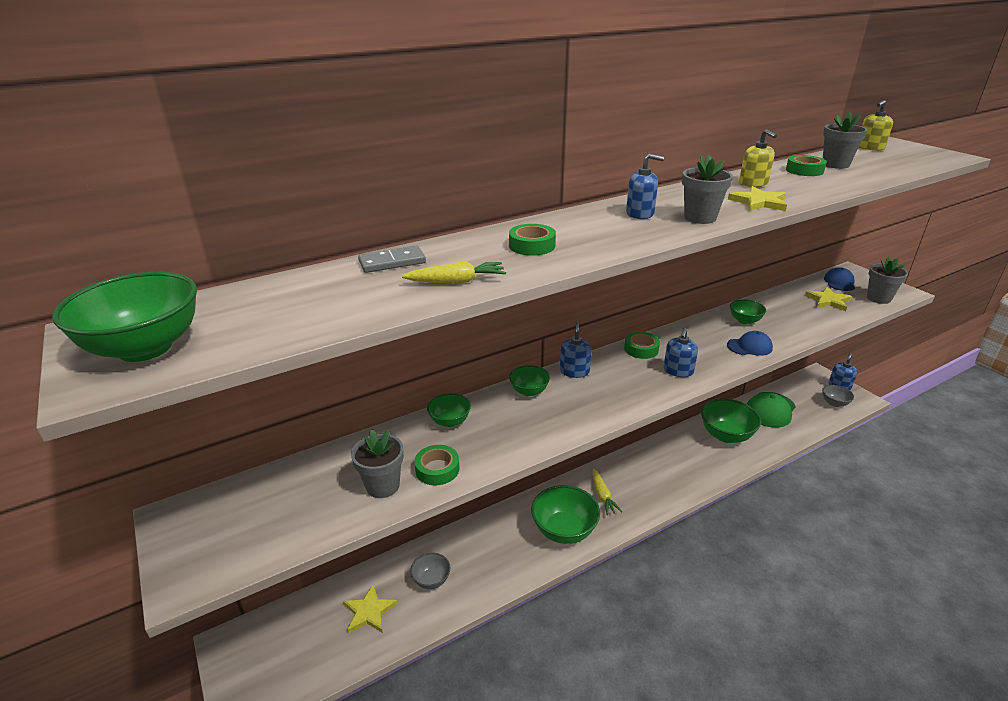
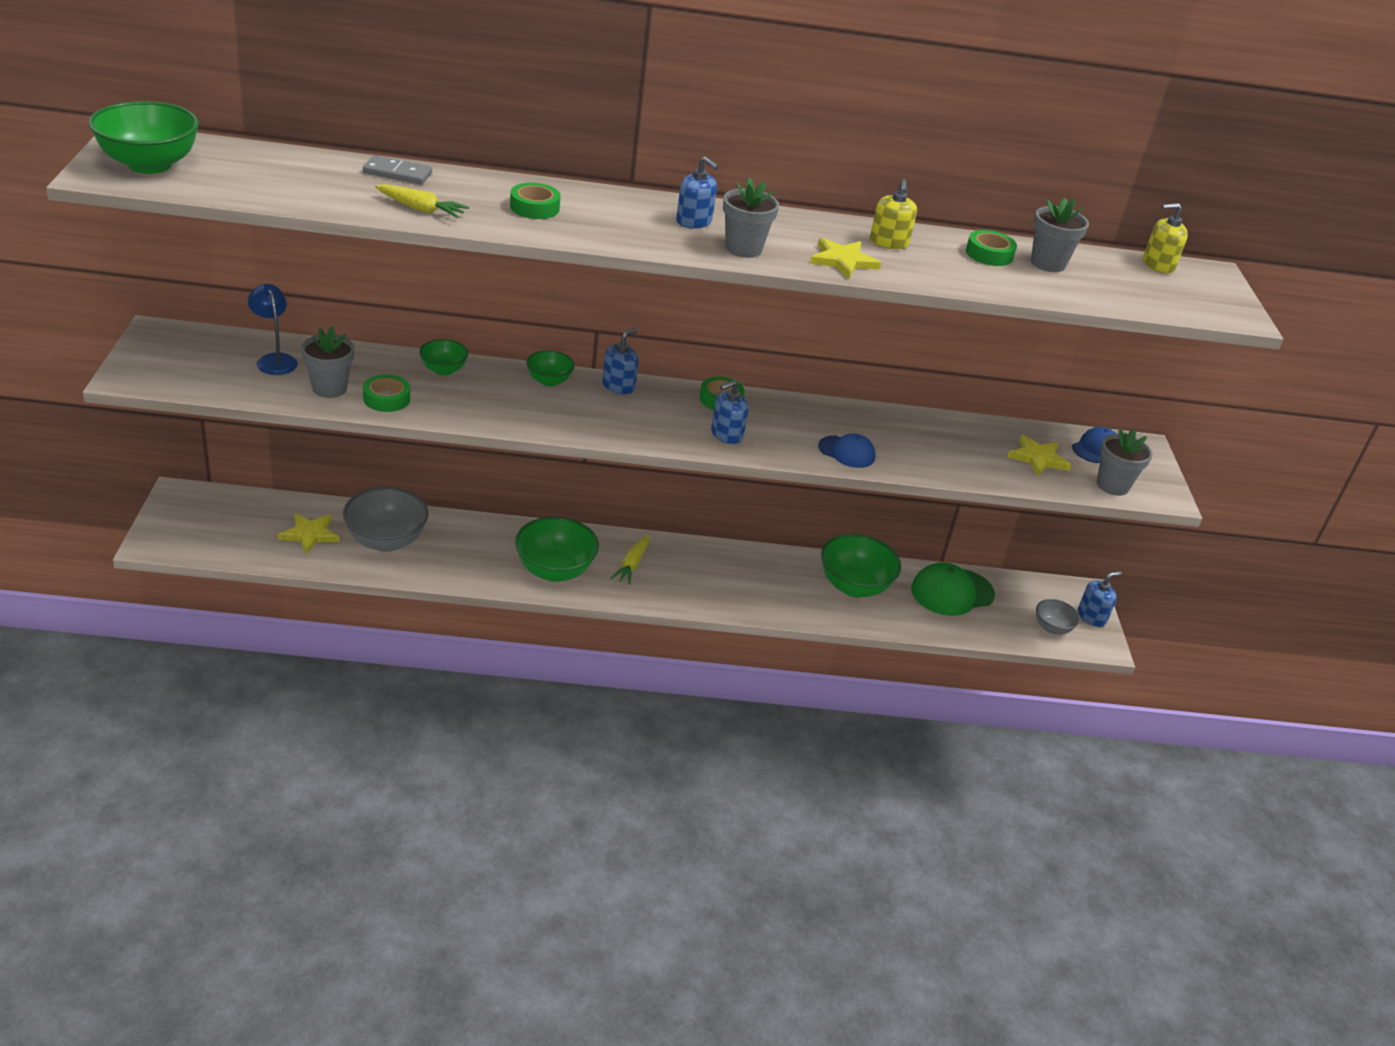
camera: 25 degrees right, 5 degrees up
(309, 485) = (274, 360): none -> blue lamp
(431, 580) = (386, 541): grey bowl -> grey bowl, size x1.84
(744, 321) = (889, 429): green bowl -> none

